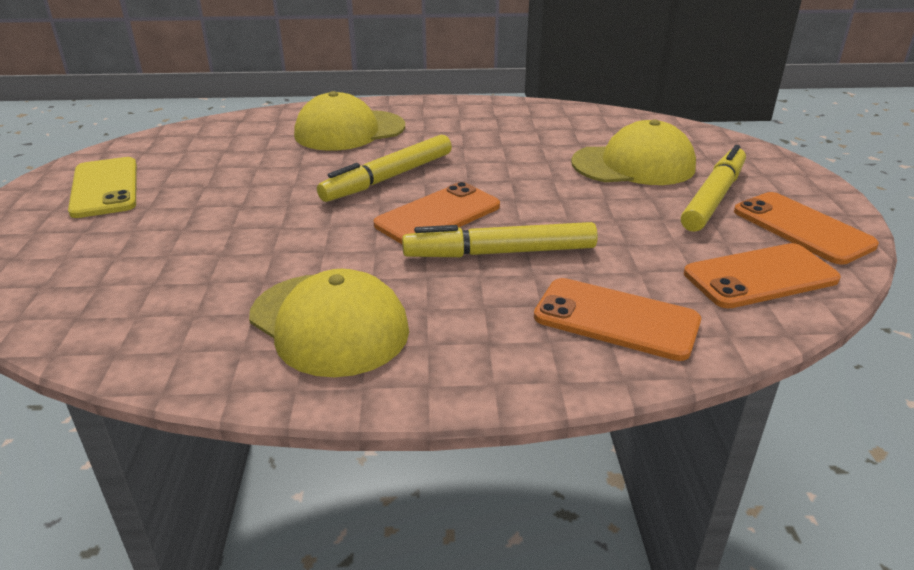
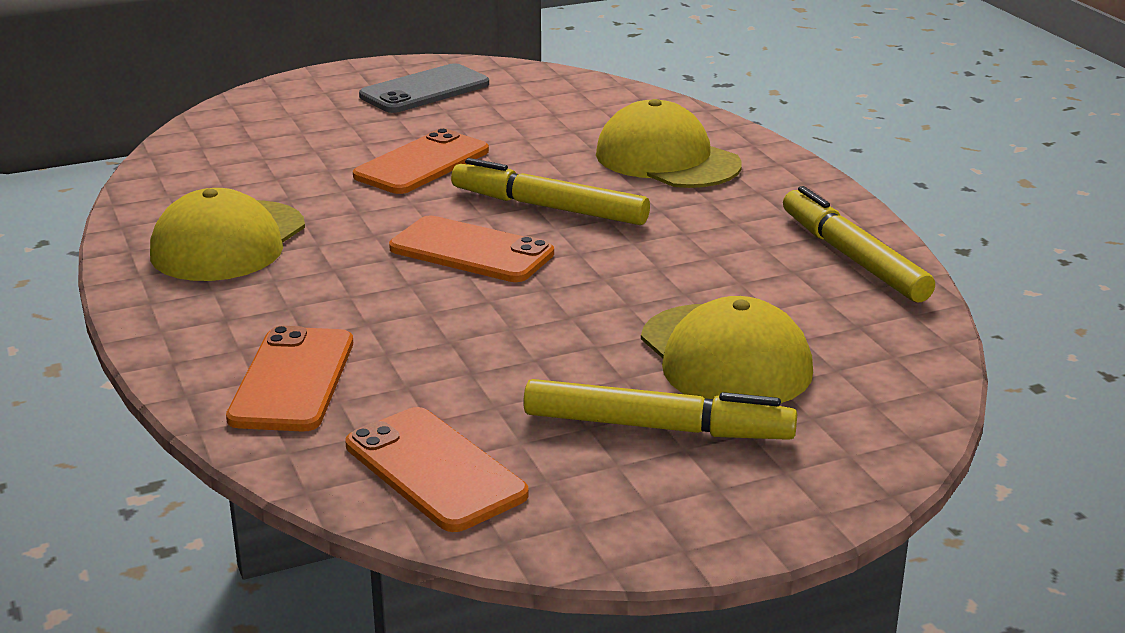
camera: 70 degrees right, 5 degrees down
(105, 188) = (425, 90): yellow phone -> grey phone
(500, 253) = (403, 298): yellow marker -> yellow marker (852, 258)
(802, 228) = (602, 504): orange phone -> orange phone (422, 163)

